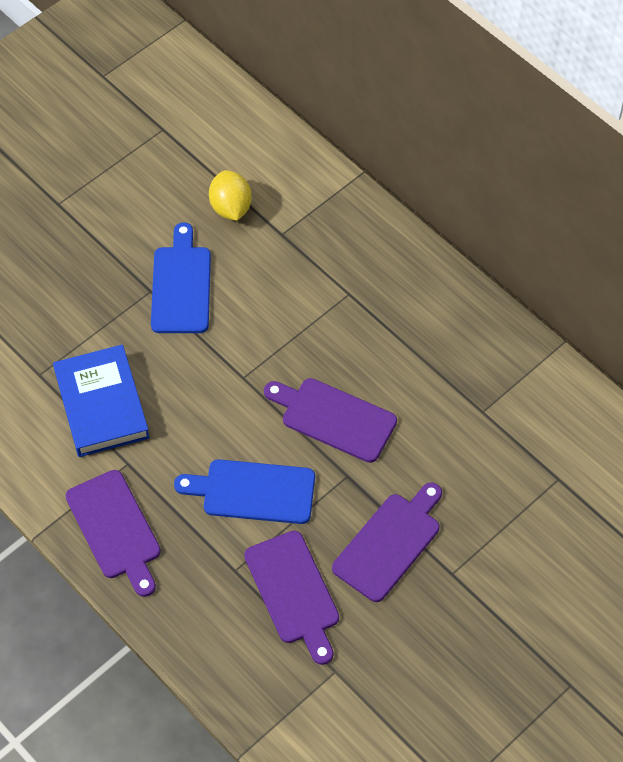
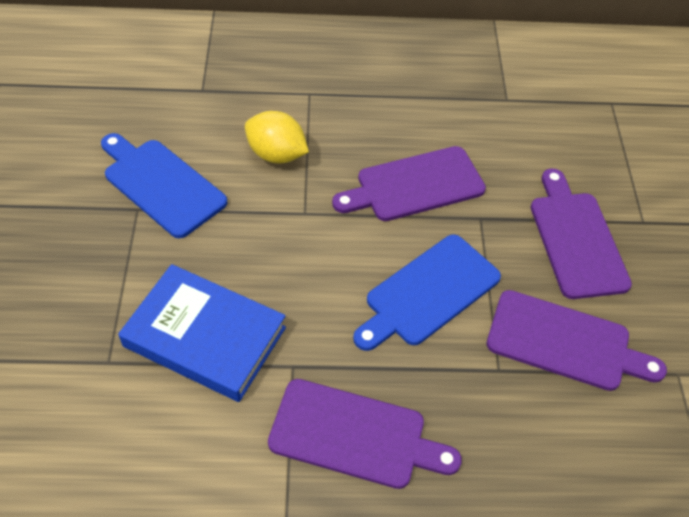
camera: 50 degrees left, 5 degrees down
(231, 208) = (134, 100): yellow lemon -> yellow lemon (276, 154)

